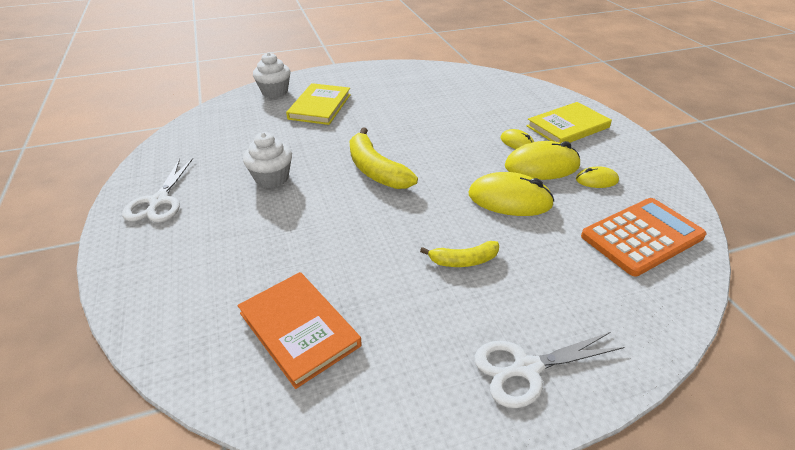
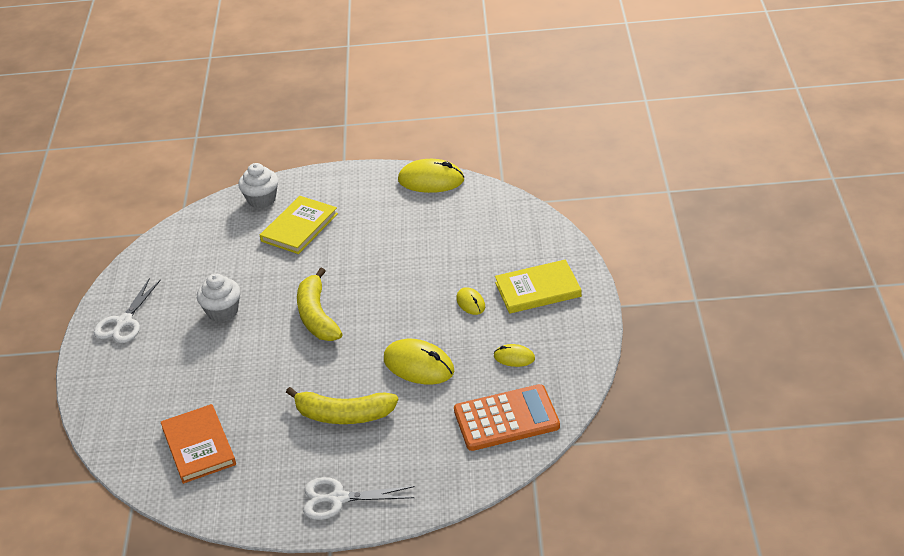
camera: 20 degrees right, 0 degrees up
(463, 261) = (343, 415): yellow banana -> yellow banana, size x1.71
(541, 166) = (474, 334): yellow mouse -> yellow mouse (431, 180)

